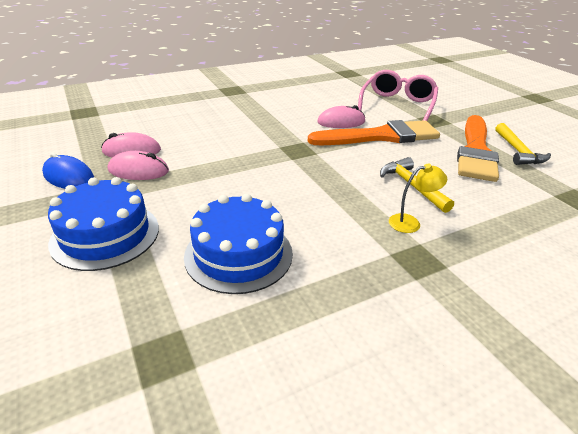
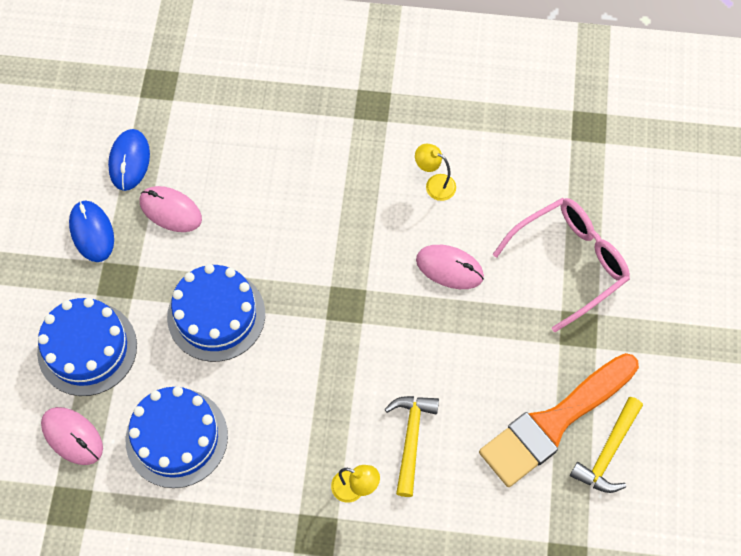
camera: 35 degrees right, 30 degrees up
(81, 141) = (129, 161): none -> blue mouse
(138, 170) = (159, 256): pink mouse -> pink mouse (72, 436)
(210, 181) = (216, 315): none -> blue cake
(296, 102) = (434, 184): none -> yellow lamp
(380, 136) = (468, 328): orange brush -> none

